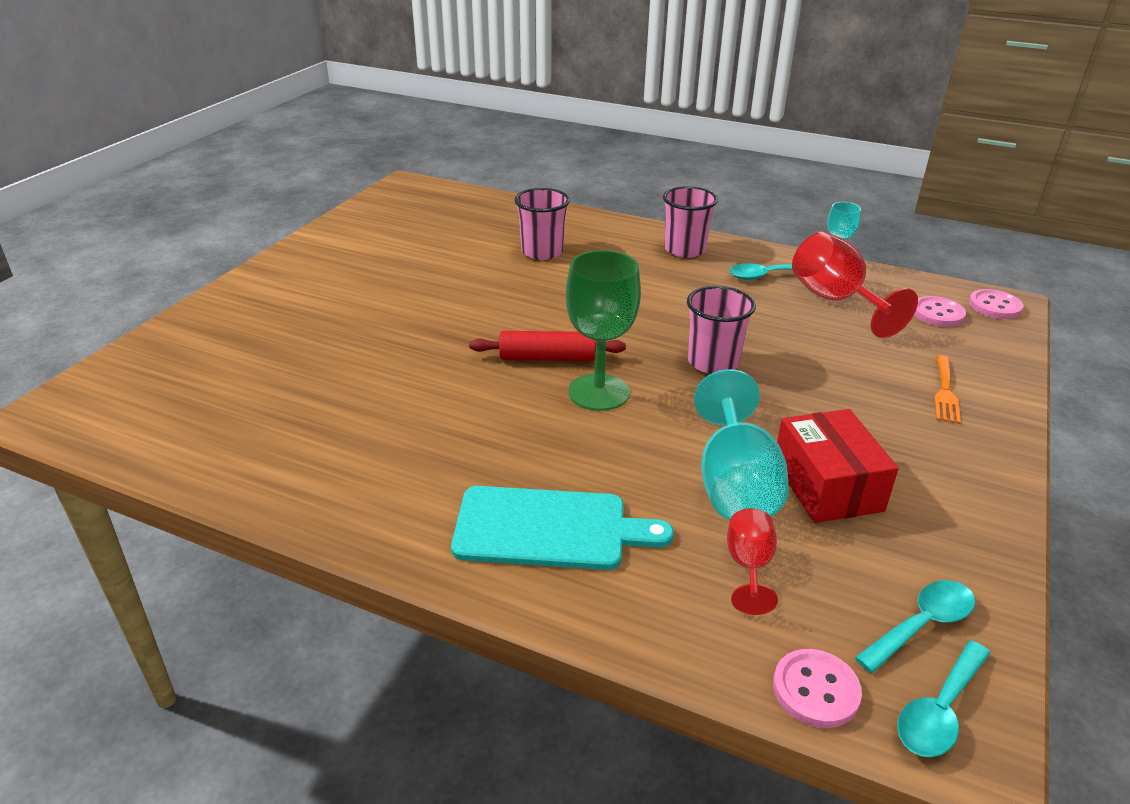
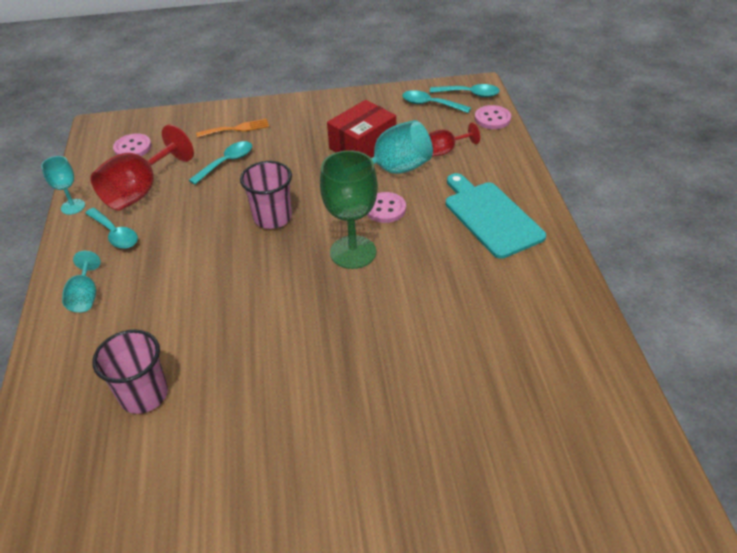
camera: 120 degrees left, 10 degrees up
(547, 358) = (332, 296): red rolling pin -> none
(685, 250) = (85, 296): pink cup -> turquoise goblet
(858, 363) = (226, 162): none -> turquoise spoon
(994, 306) = (106, 129): pink button -> pink button (385, 209)

